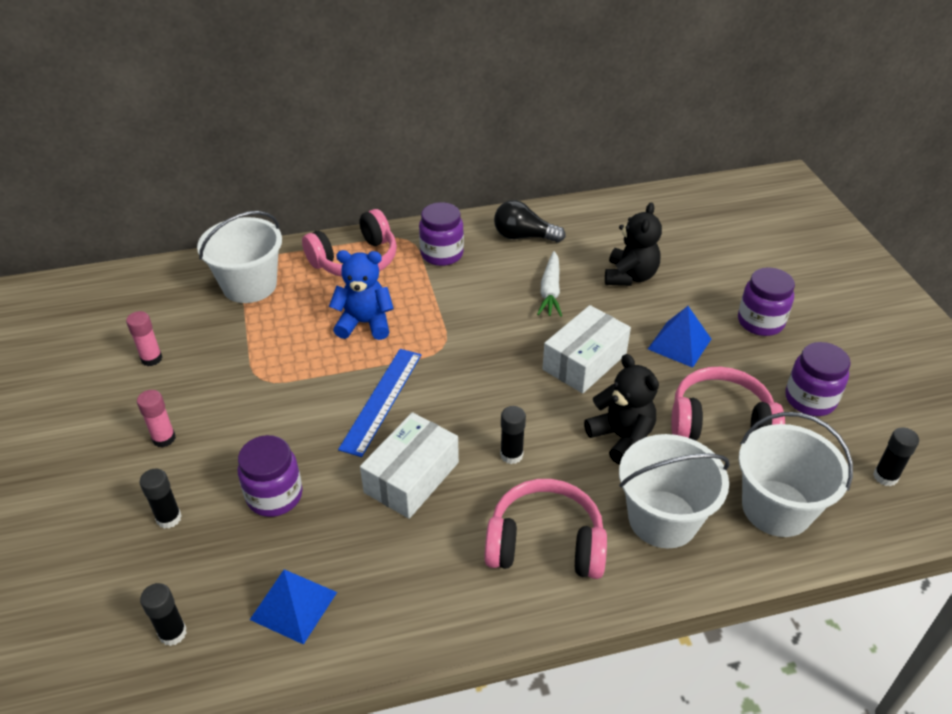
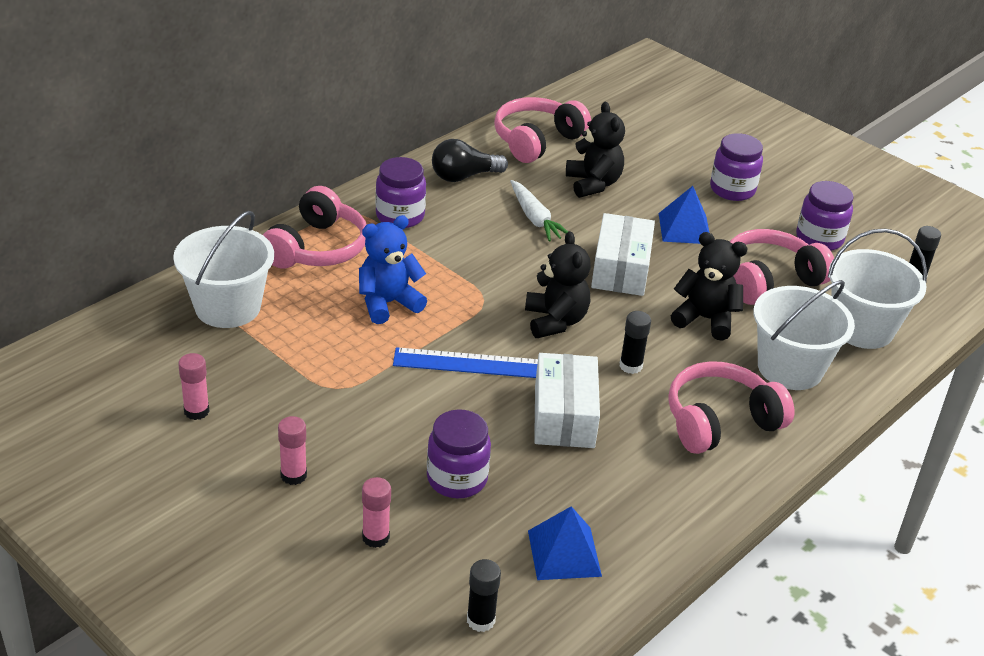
camera: 35 degrees left, 5 degrees down
(169, 518) = (375, 537): black glue stick -> pink glue stick
(381, 400) = (473, 364): blue ruler -> blue ruler turned 75 degrees counterclockwise
(483, 388) = (555, 321): none -> black teddy bear
(614, 224) = (537, 141): none -> pink headphones

